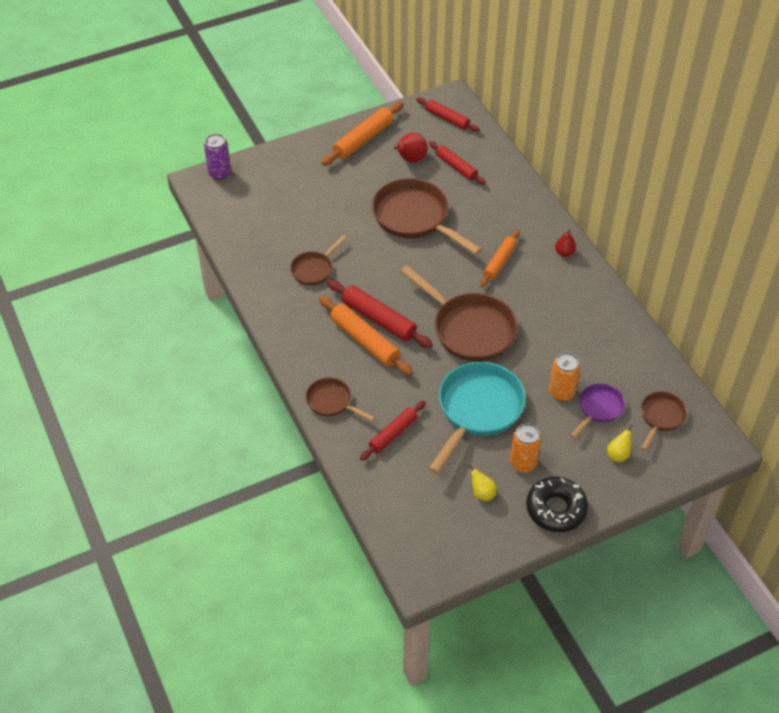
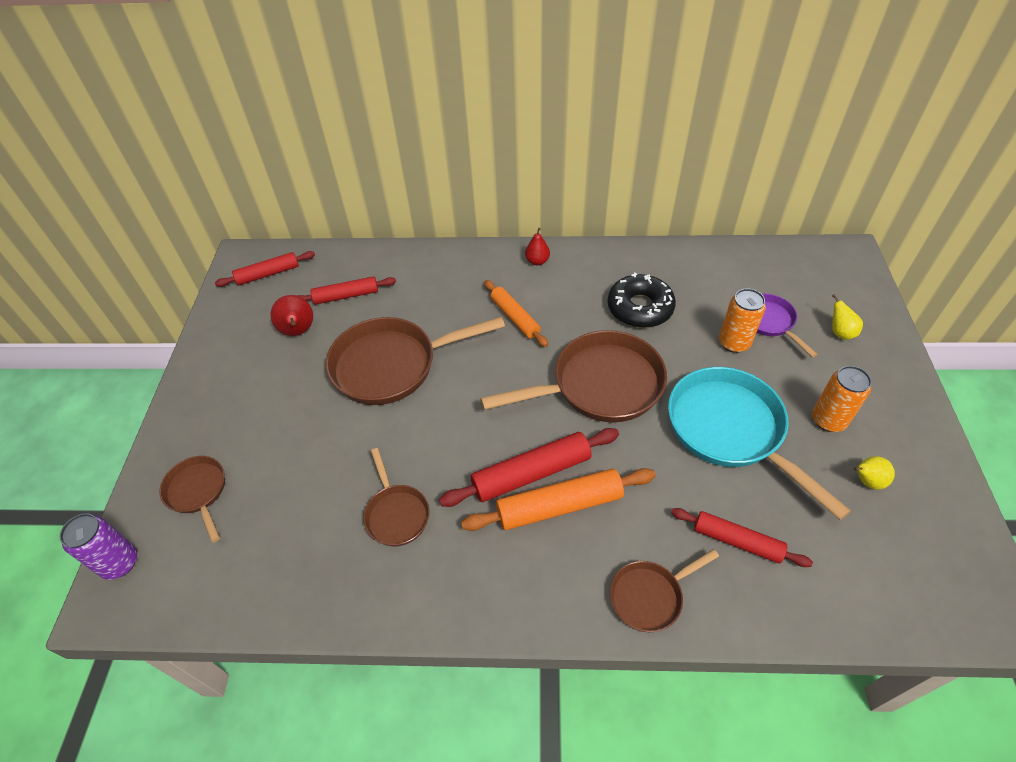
camera: 60 degrees left, 0 degrees up
(363, 139) = (224, 363): orange rolling pin -> none
(393, 434) = (737, 541): red rolling pin -> red rolling pin turned 45 degrees counterclockwise
(556, 509) = (907, 417): black donut -> black donut (640, 308)
(661, 417) = (798, 280): brown pan -> brown pan (198, 492)

